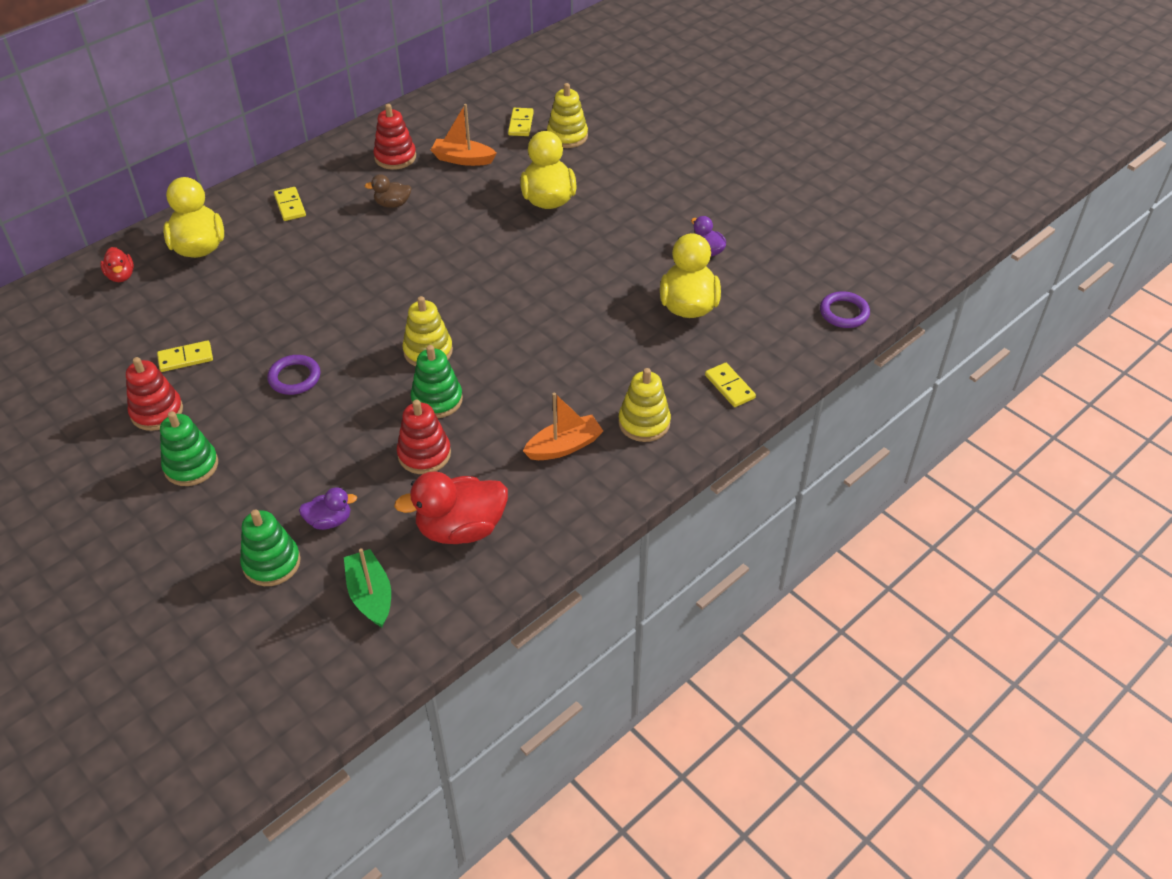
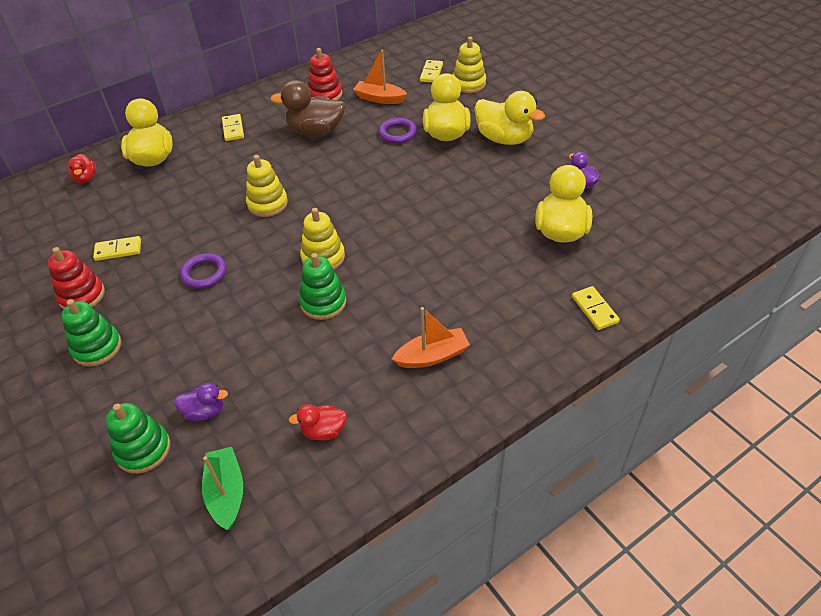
camera: 10 degrees right, 0 degrees up
(392, 204) = (316, 131): brown duck -> brown duck, size x1.90
(424, 454) = (303, 353): red stacking toy -> none
(461, 528) = (323, 431): red duck -> red duck, size x0.53
(616, 202) = (504, 139): none -> yellow duck
(644, 423) = (510, 339): yellow stacking toy -> yellow stacking toy (267, 204)
(844, 313) = (707, 246): purple ring -> purple ring (397, 133)

